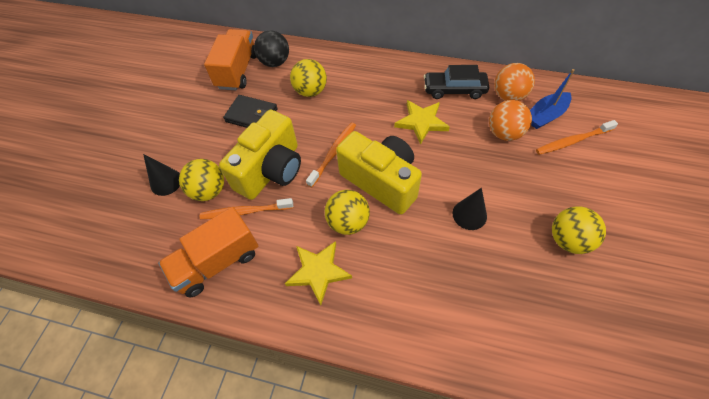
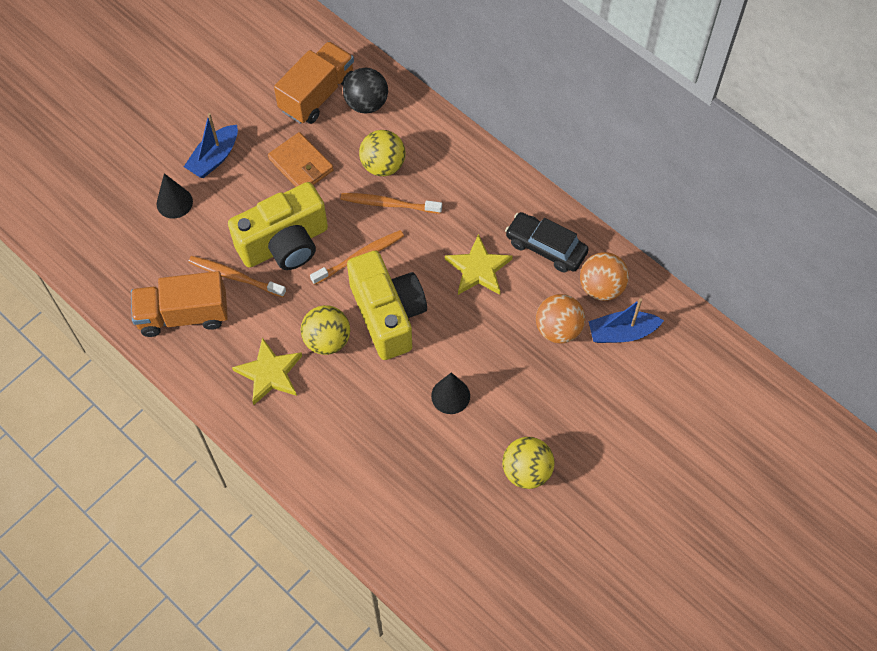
camera: 25 degrees right, 5 degrees up
(183, 139) = (214, 158): none -> blue boat
(209, 191) = (212, 235): yellow ball -> none
(251, 115) = (301, 164): black wallet -> orange wallet
(572, 141) = (624, 377): orange toothbrush -> orange toothbrush (388, 204)

